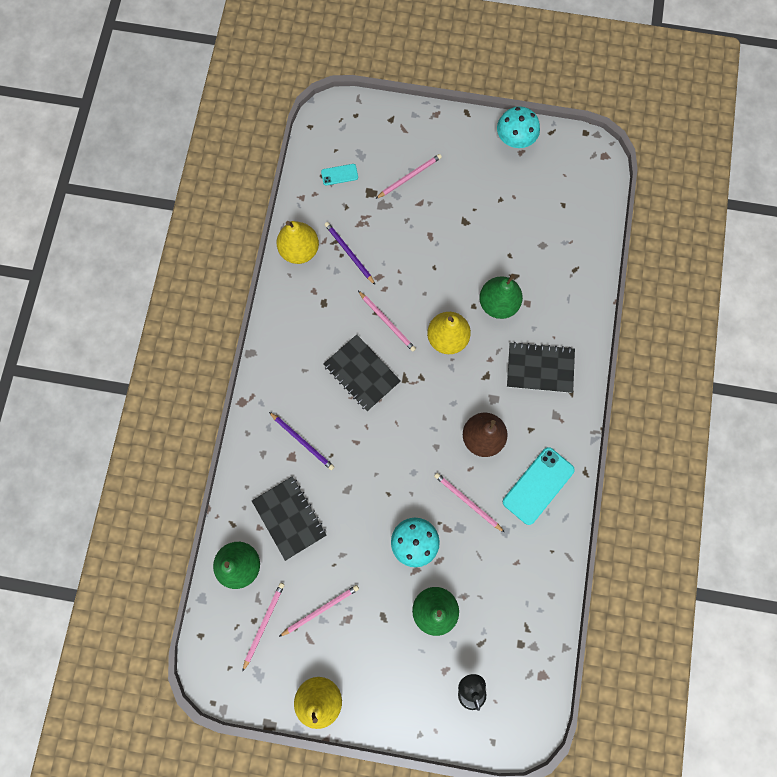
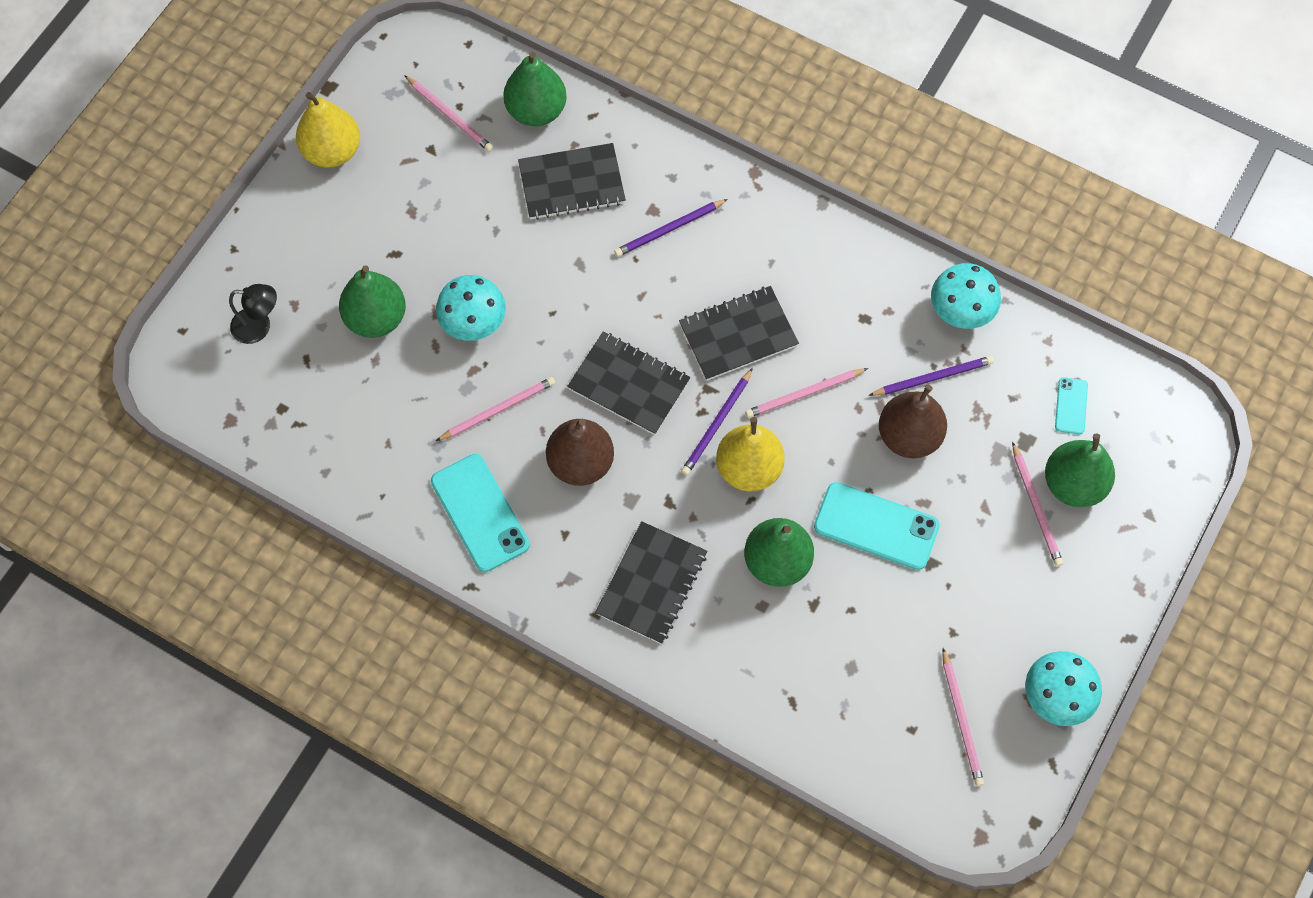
camera: 110 degrees right, 10 degrees down
(299, 250) = (960, 312): yellow pear -> turquoise mushroom
(320, 609) = (437, 184): pink pencil -> pink pencil (961, 720)
(388, 161) = (1073, 484): none -> green pear
(392, 255) = (909, 436): none -> brown pear
(419, 427) = (629, 384): none -> black notebook
(426, 366) = (717, 424): none -> purple pencil
(455, 257) = (876, 526): none -> turquoise phone

